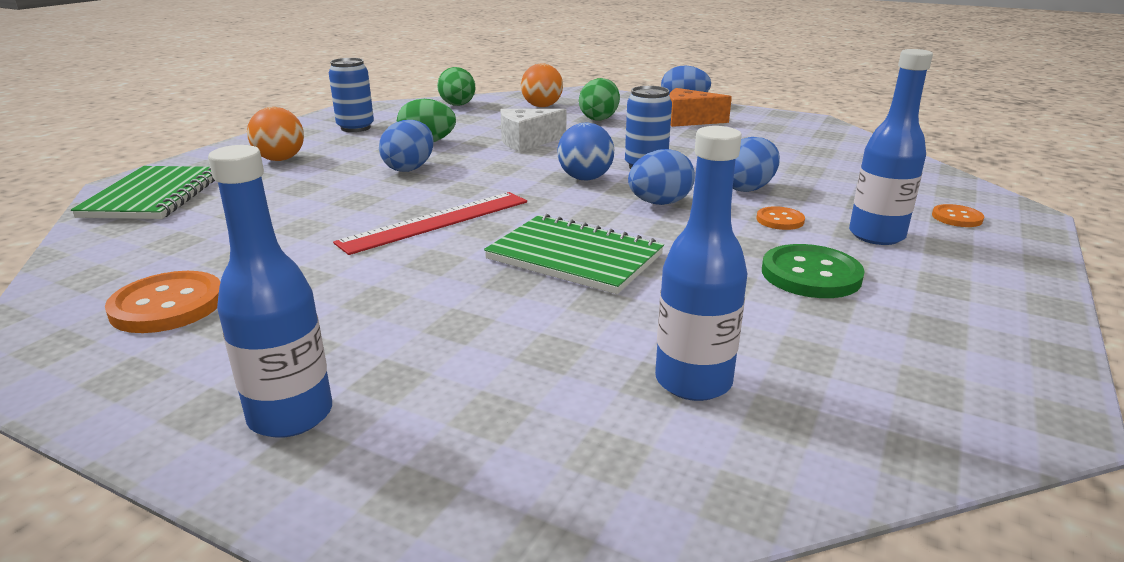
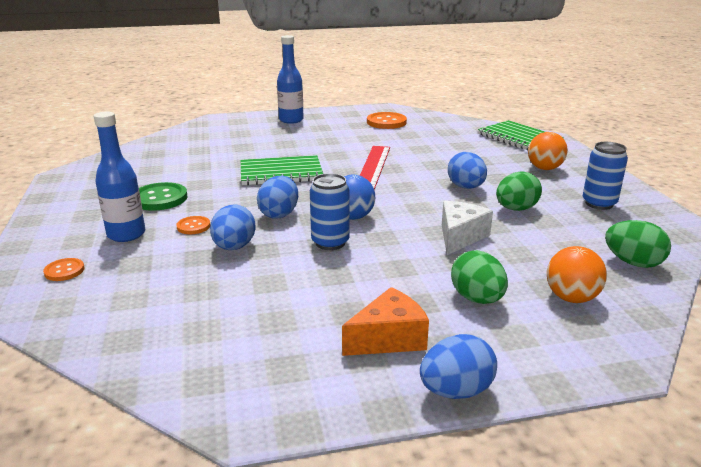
camera: 140 degrees right, 0 degrees up
(693, 381) = (187, 153): blue bottle -> none

